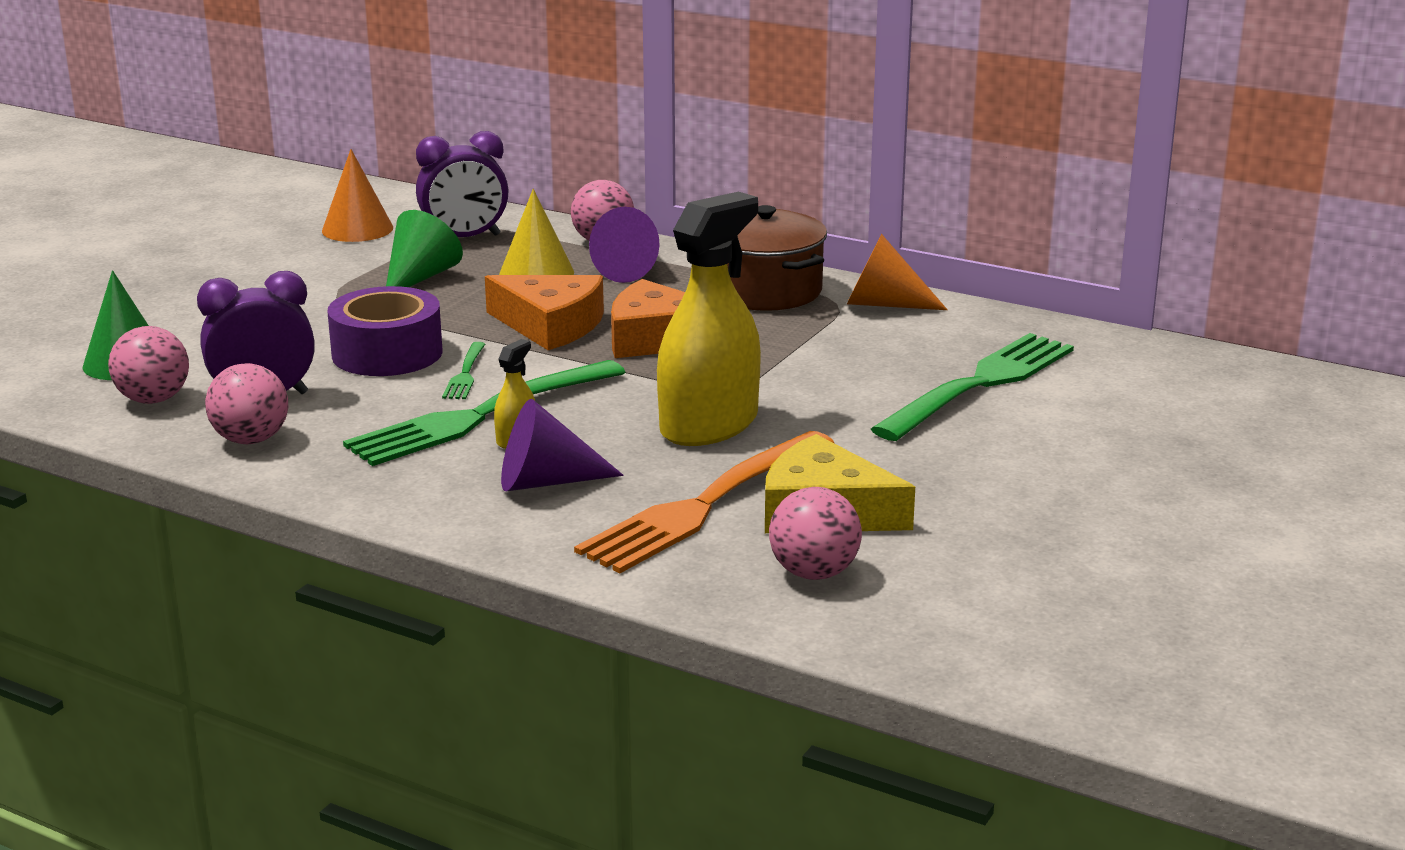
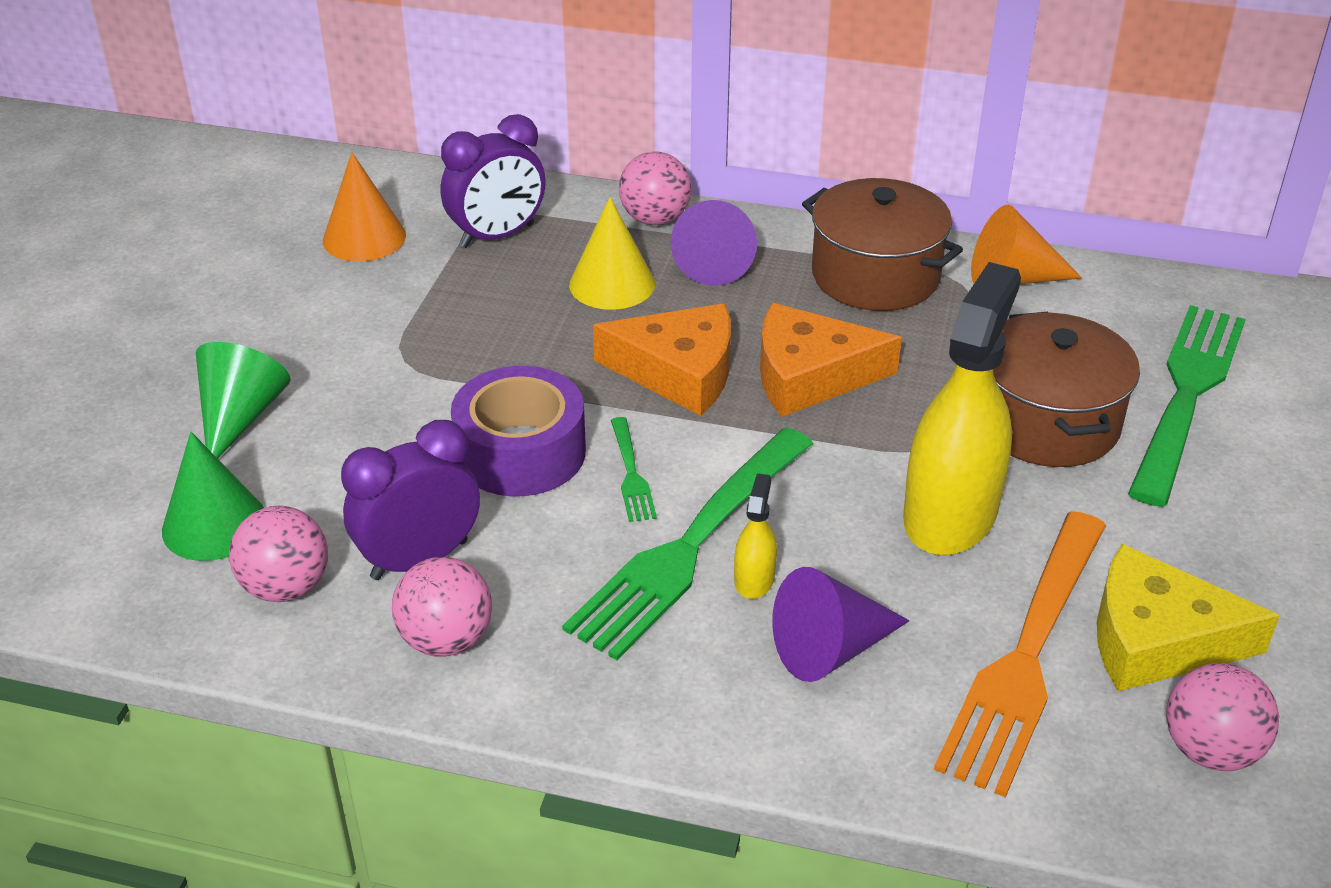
camera: 15 degrees left, 15 degrees up
(420, 278) = (484, 312): green cone -> green cone (240, 417)
(839, 386) = (1047, 422): none -> brown pot

